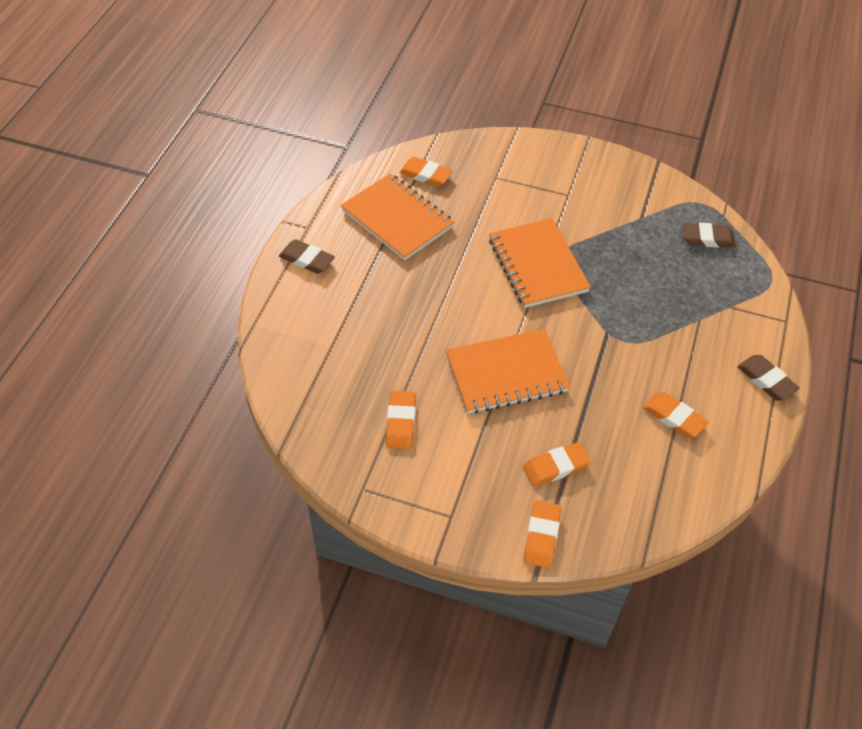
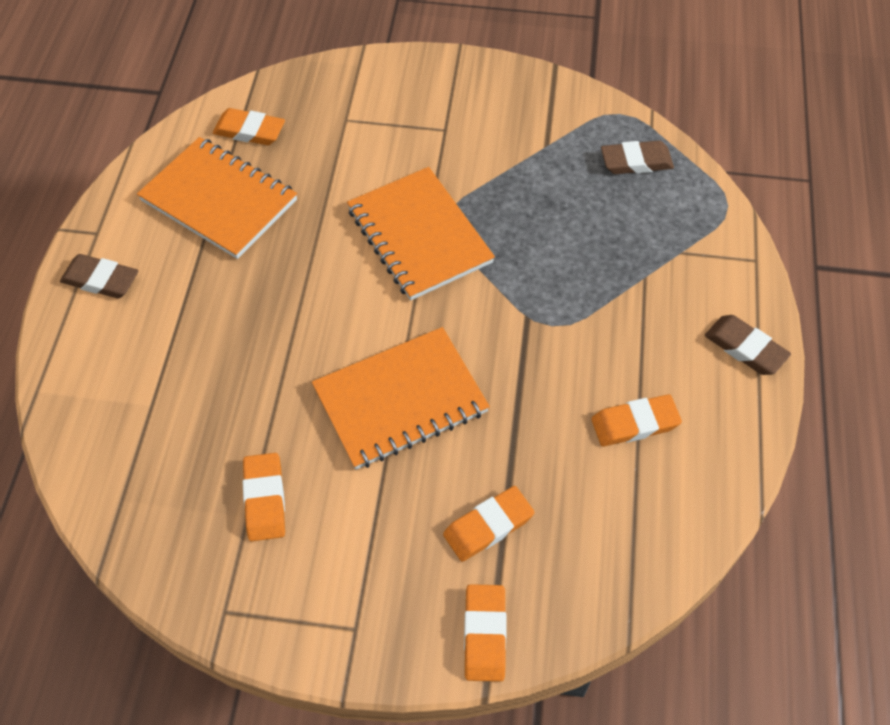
camera: 10 degrees left, 5 degrees up
(674, 417) = (635, 423): orange eraser -> orange eraser turned 45 degrees counterclockwise

